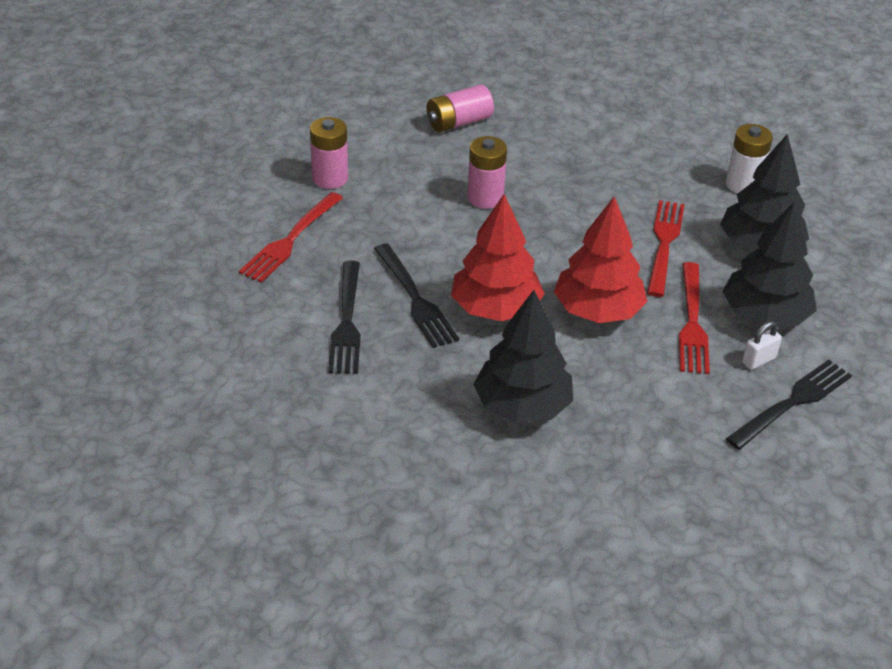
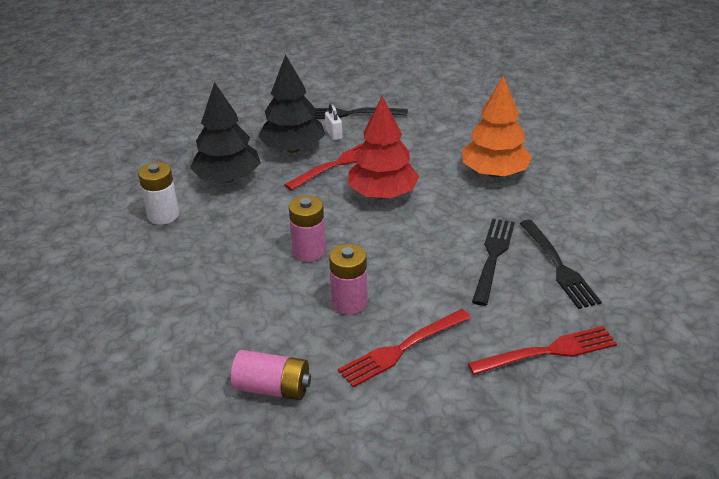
camera: 135 degrees left, 5 degrees down
(330, 178) = (457, 395): pink battery -> pink battery (309, 251)
(347, 322) = (558, 266): black fork -> black fork turned 120 degrees clockwise
(495, 308) = (445, 225): red tree -> none
(522, 406) = (494, 173): black tree -> orange tree
(664, 244) = (280, 208): red fork -> red fork (402, 349)
(758, 360) = (334, 134): white padlock -> white padlock turned 60 degrees clockwise

